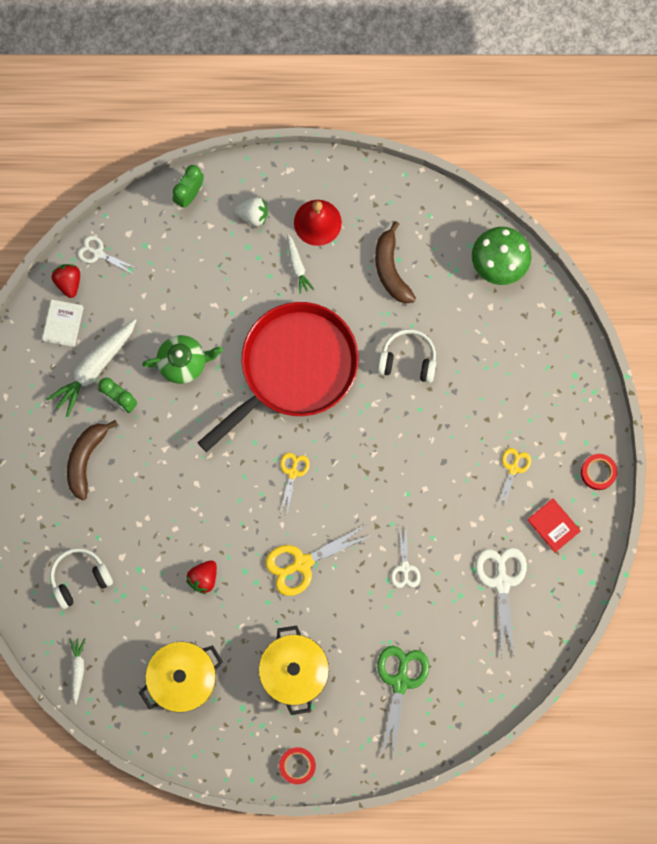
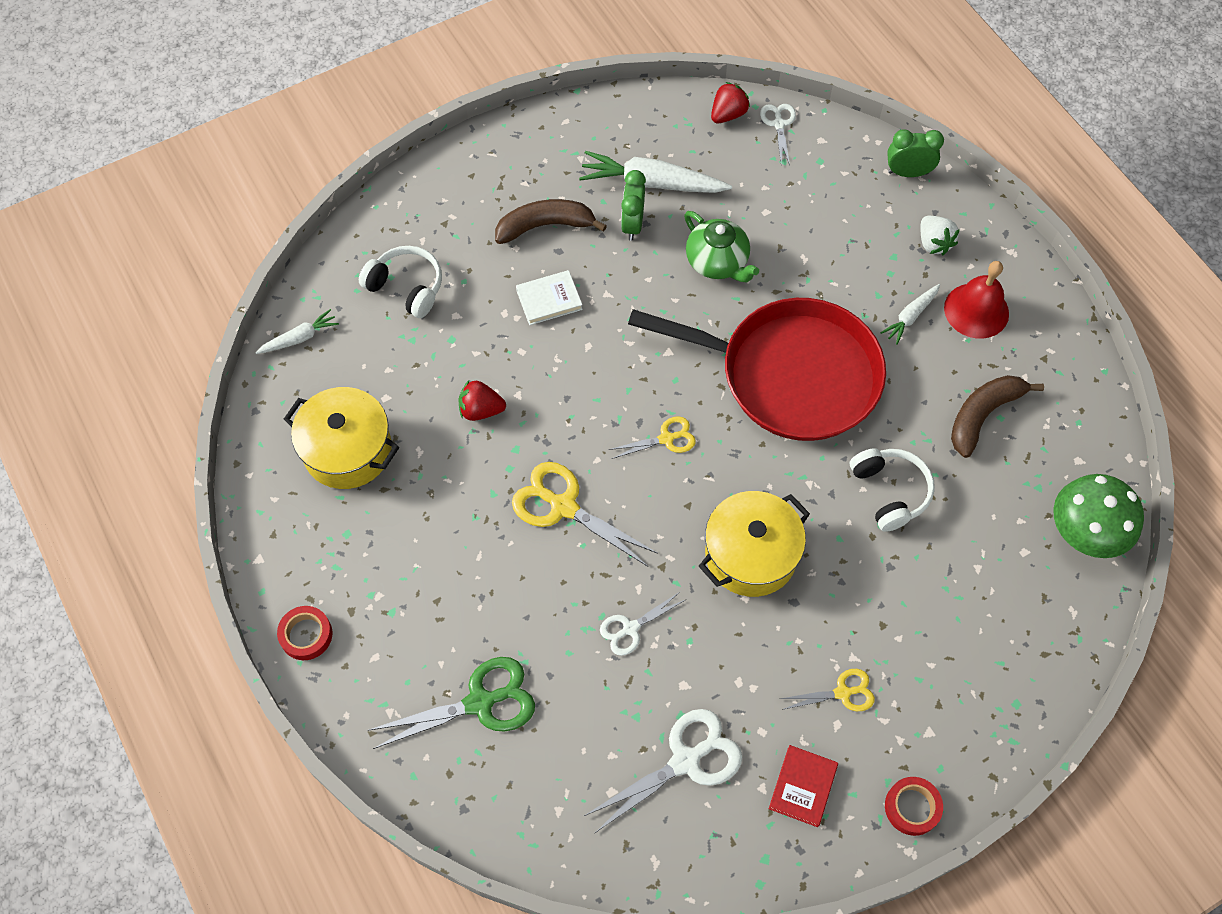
camera: 60 degrees right, 15 degrees down
(63, 324) = (680, 132): white book -> white book (549, 300)
(294, 671) = (424, 568): yellow pot -> yellow pot (750, 555)

